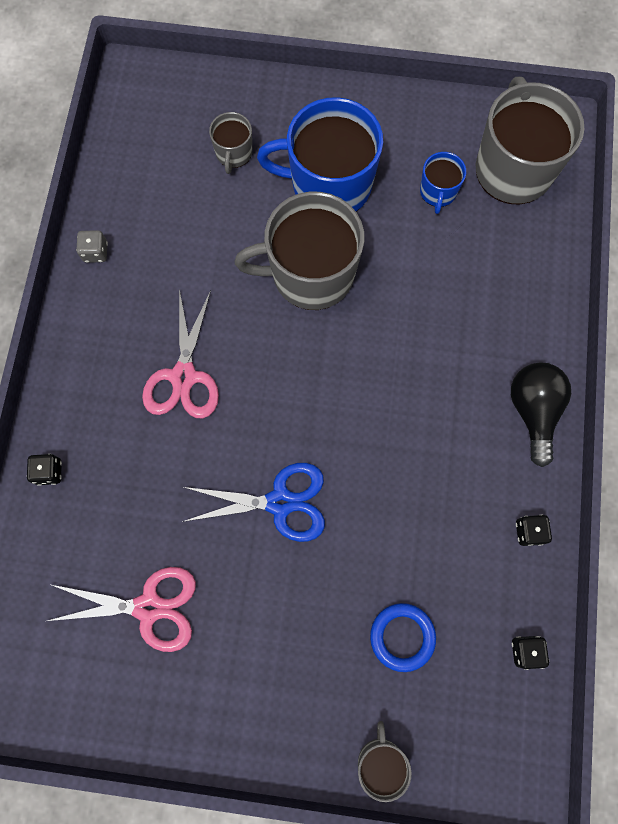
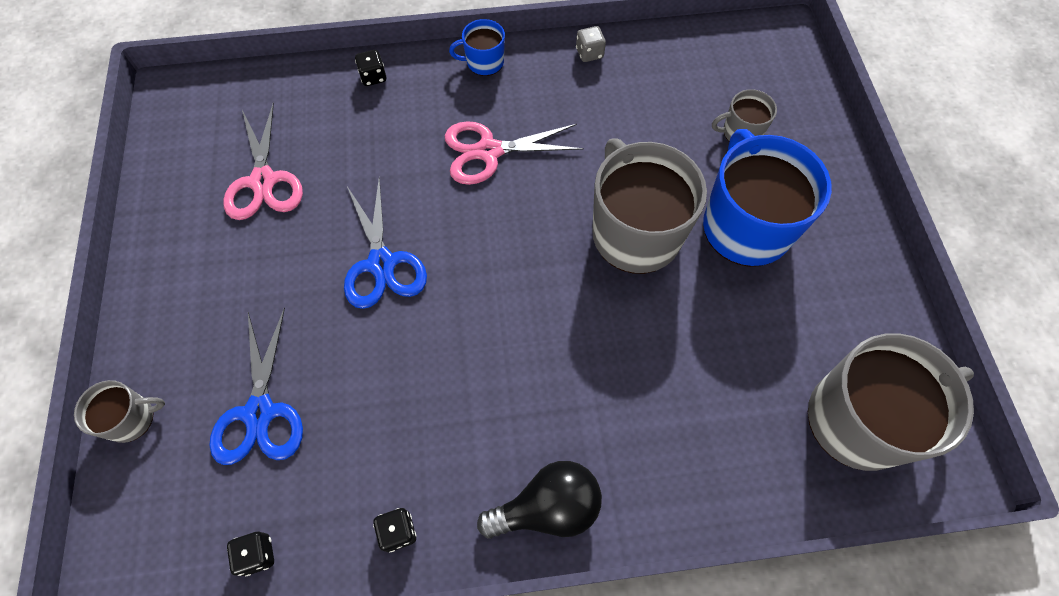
camera: 75 degrees right, 10 degrees down
(402, 637) = (259, 413): blue ring -> blue scissors
(438, 192) = (787, 338): blue mug -> blue mug (484, 62)

